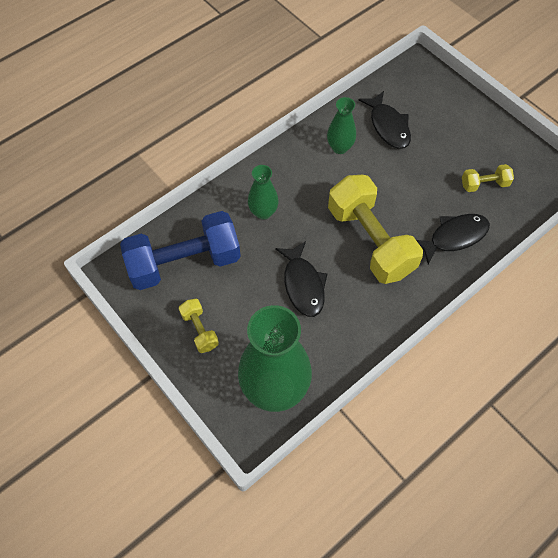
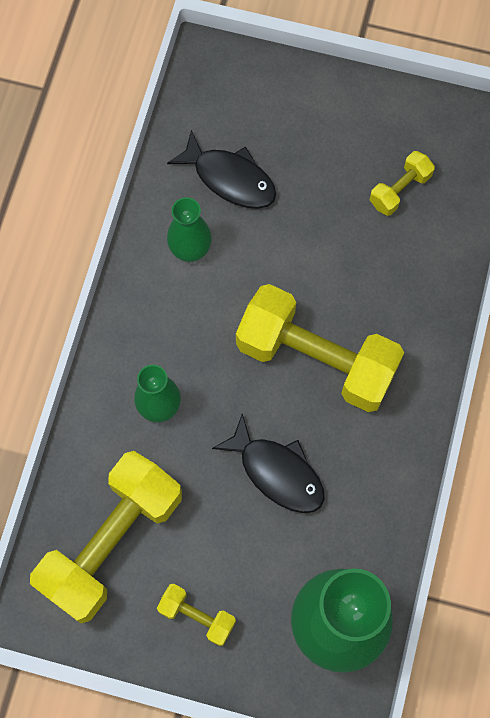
camera: 35 degrees left, 10 degrees up
(184, 263) = (112, 542): blue dumbbell -> yellow dumbbell
(454, 237) = (410, 287): black fish -> none

